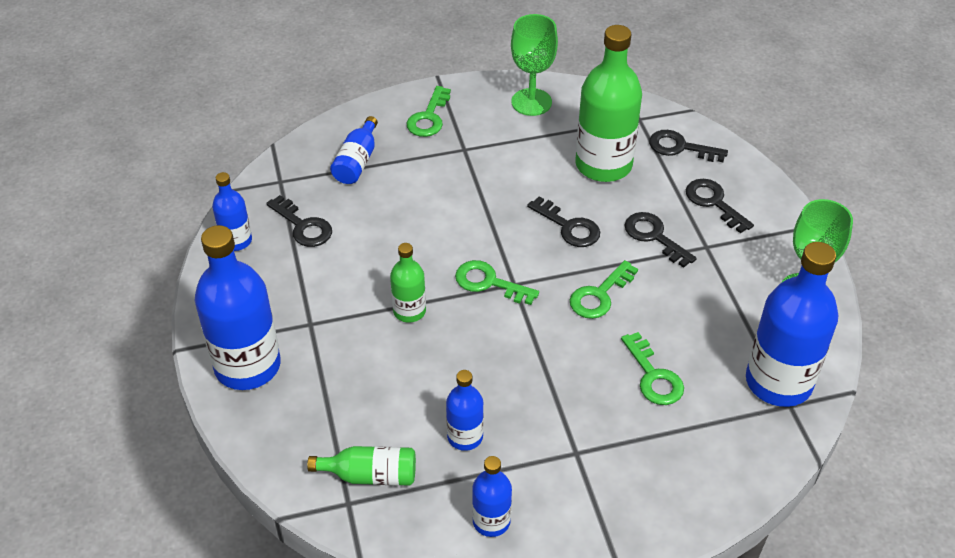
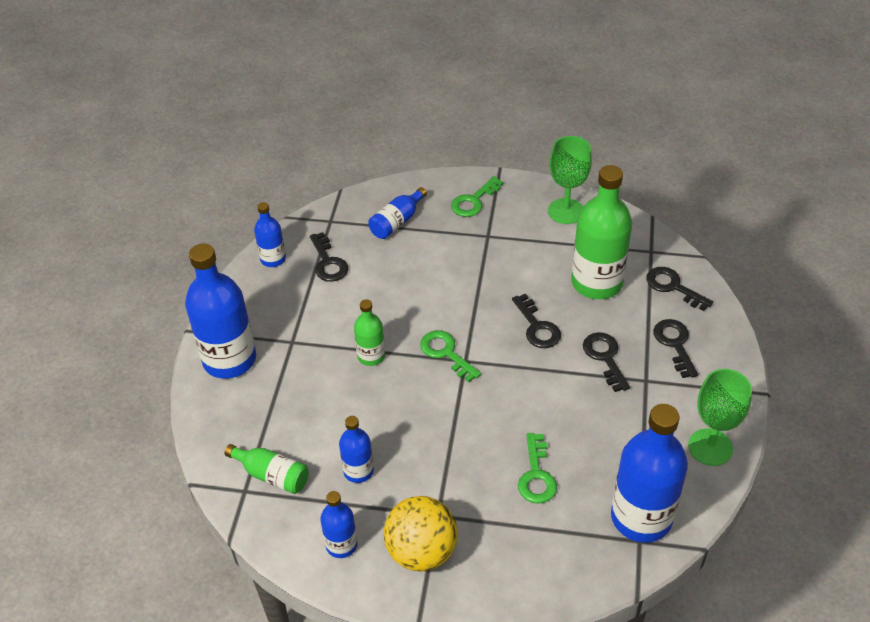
camera: 25 degrees right, 0 degrees up
(581, 496) = (421, 551): none -> yellow ball
(599, 295) = (530, 392): green key -> none

